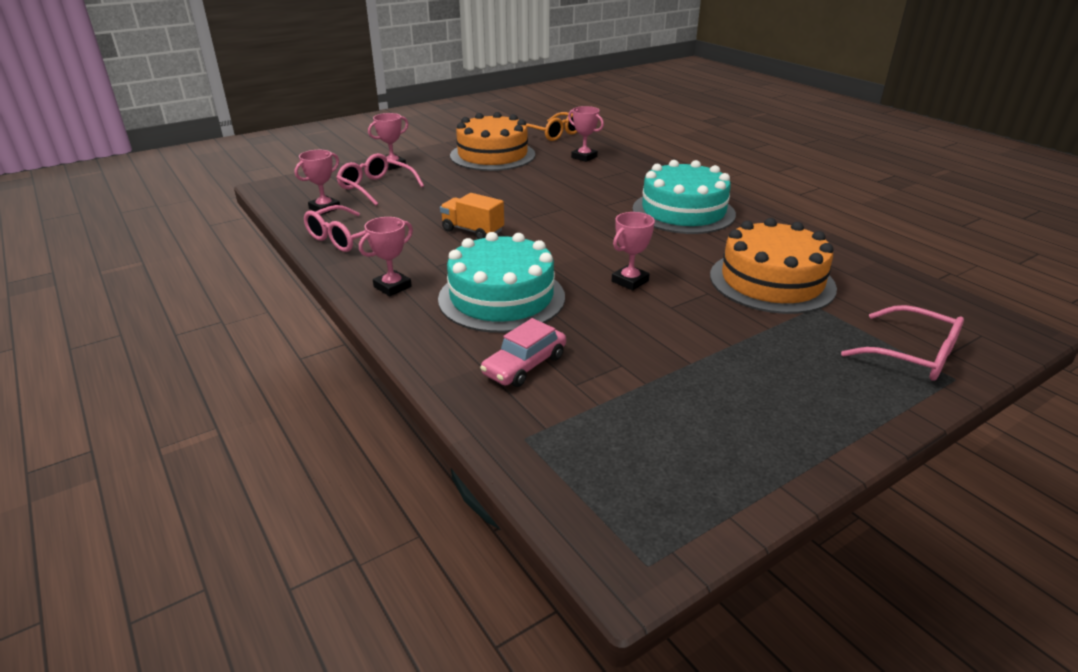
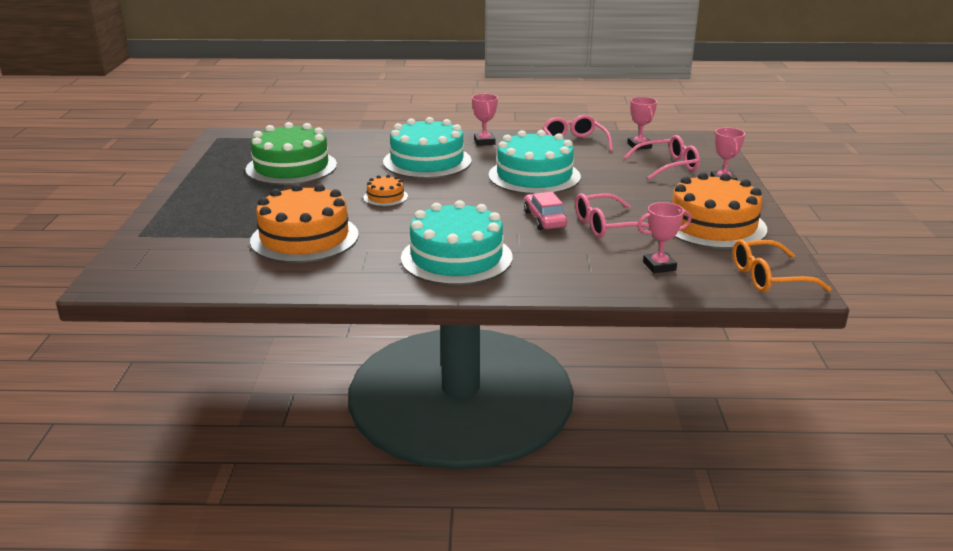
camera: 125 degrees right, 5 degrees down
(472, 231) = (534, 176): orange truck -> turquoise cake
(524, 365) = (355, 150): pink car -> pink car (544, 219)
(630, 281) = (385, 197): pink trophy -> orange cake
(647, 385) = (291, 167): none -> green cake
(912, 355) = (171, 236): pink glasses -> pink glasses (606, 226)

